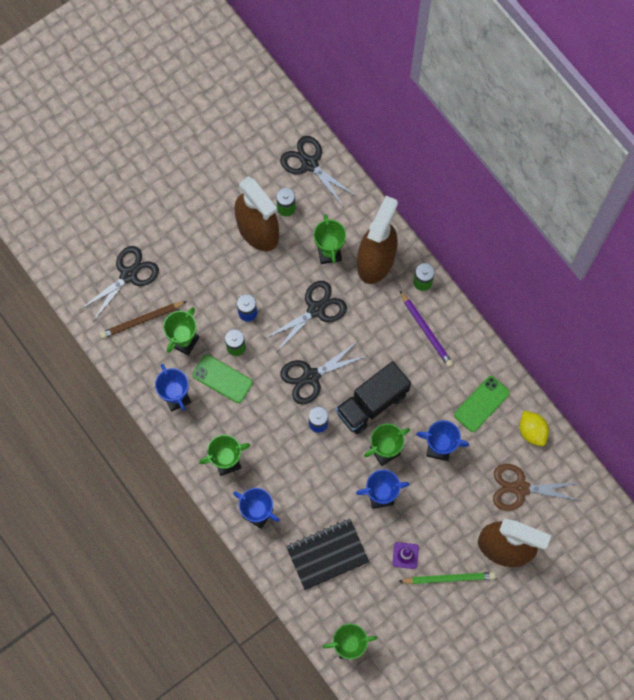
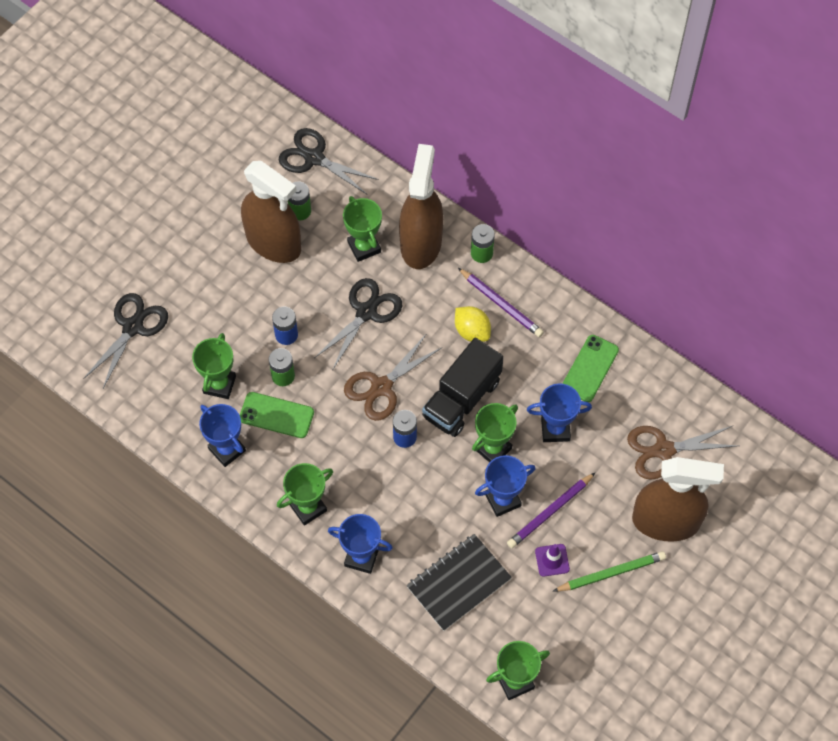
camera: 15 degrees left, 10 degrees down
(142, 320) = (162, 373): brown pencil -> none
(311, 376) = (381, 387): black scissors -> brown scissors
(415, 516) = (550, 512): none -> purple pencil
(532, 431) = (657, 384): yellow lemon -> yellow lemon (472, 331)

